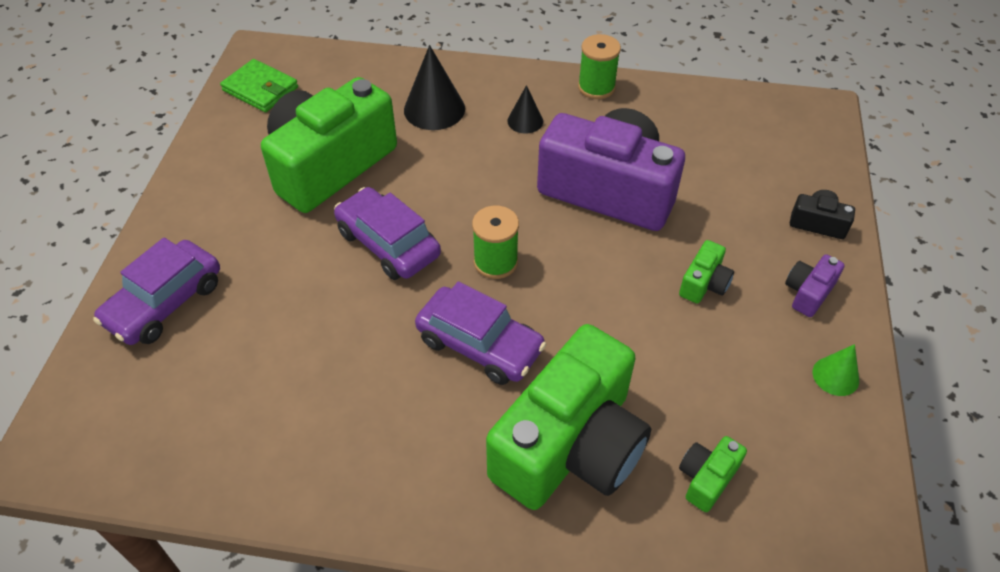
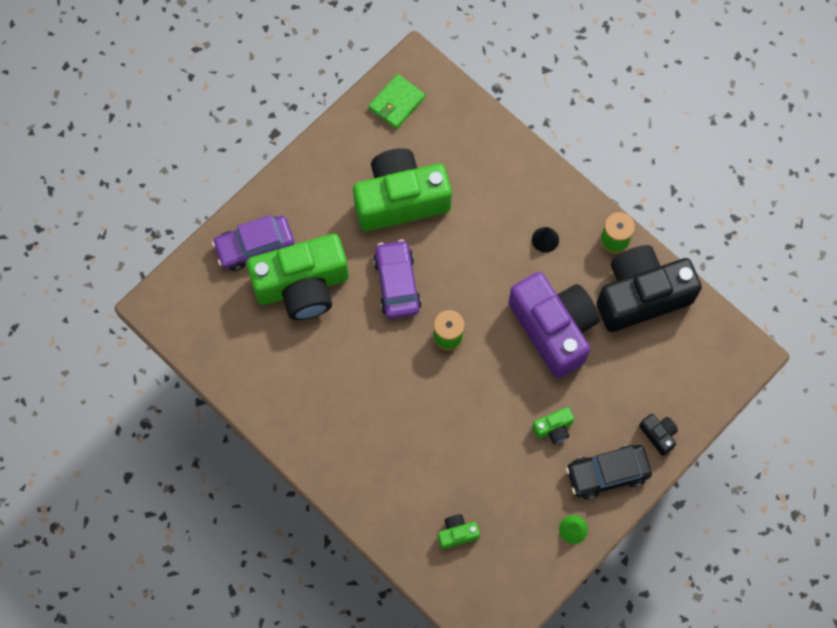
camera: 35 degrees right, 20 degrees up
(260, 89) = (396, 103): green wallet -> green wallet turned 60 degrees clockwise
(434, 109) = (495, 192): black cone -> none
(480, 344) = (401, 384): purple car -> none
(570, 446) = (405, 472): green camera -> green camera (302, 286)
(669, 116) = (641, 295): none -> black camera
(808, 293) = (607, 474): purple camera -> black car

